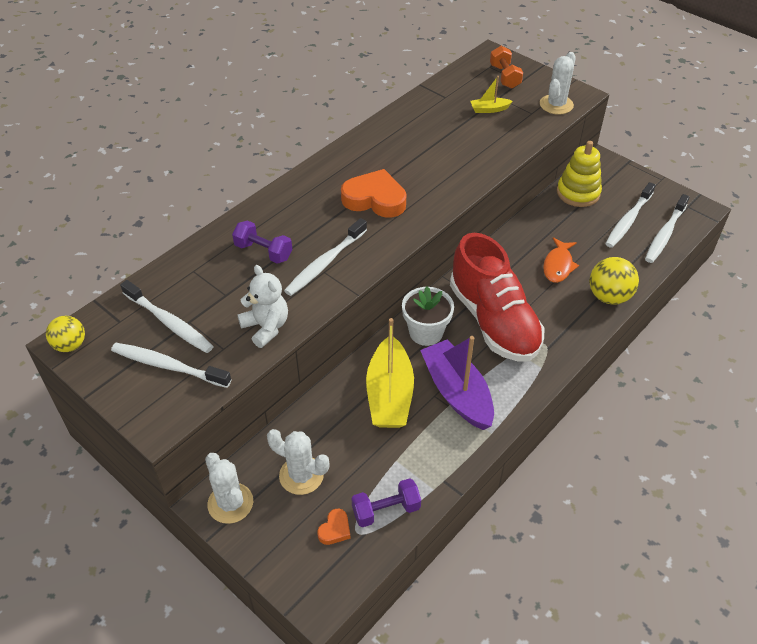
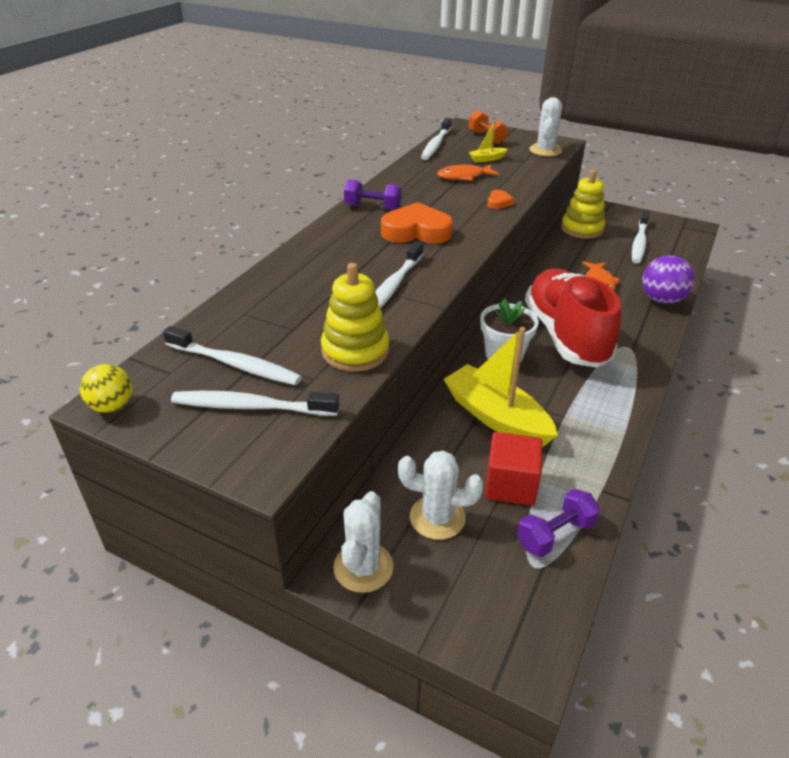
camera: 15 degrees left, 10 degrees down
(230, 503) = (363, 567): white cactus -> white cactus turned 60 degrees clockwise
(263, 252) = (319, 286): purple dumbbell -> purple dumbbell (373, 207)
(266, 327) = (355, 351): white teddy bear -> yellow stacking toy
(335, 529) = (506, 569): orange heart -> orange heart (498, 202)
(371, 460) = (510, 485): none -> red cube
(389, 394) = (496, 417): yellow boat -> yellow boat turned 150 degrees clockwise
(454, 132) = (464, 176): none -> orange fish
(457, 393) = (567, 403): purple boat -> none
(493, 321) = (566, 335): red shoe -> red shoe turned 150 degrees counterclockwise
(609, 296) = (661, 300): yellow ball -> purple ball
(665, 234) = (678, 248): white toothbrush -> white toothbrush (436, 144)

